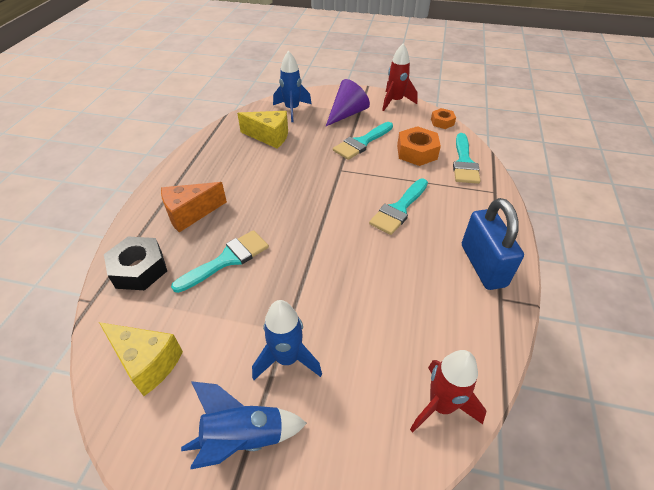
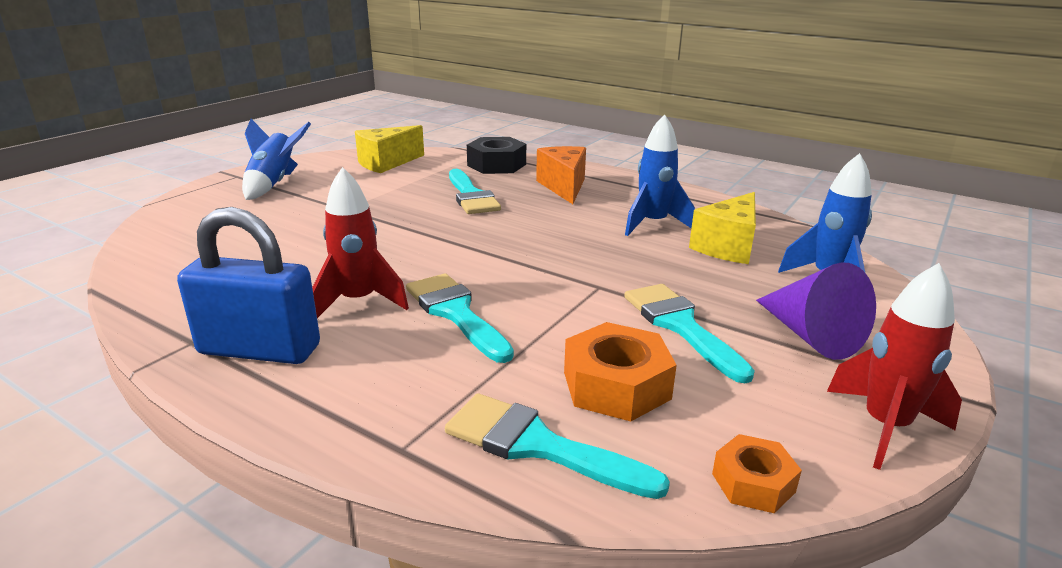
camera: 110 degrees right, 20 degrees down
(287, 359) = (315, 205): blue rocket -> blue rocket (652, 224)
(441, 405) = (158, 257): red rocket -> red rocket (358, 302)

